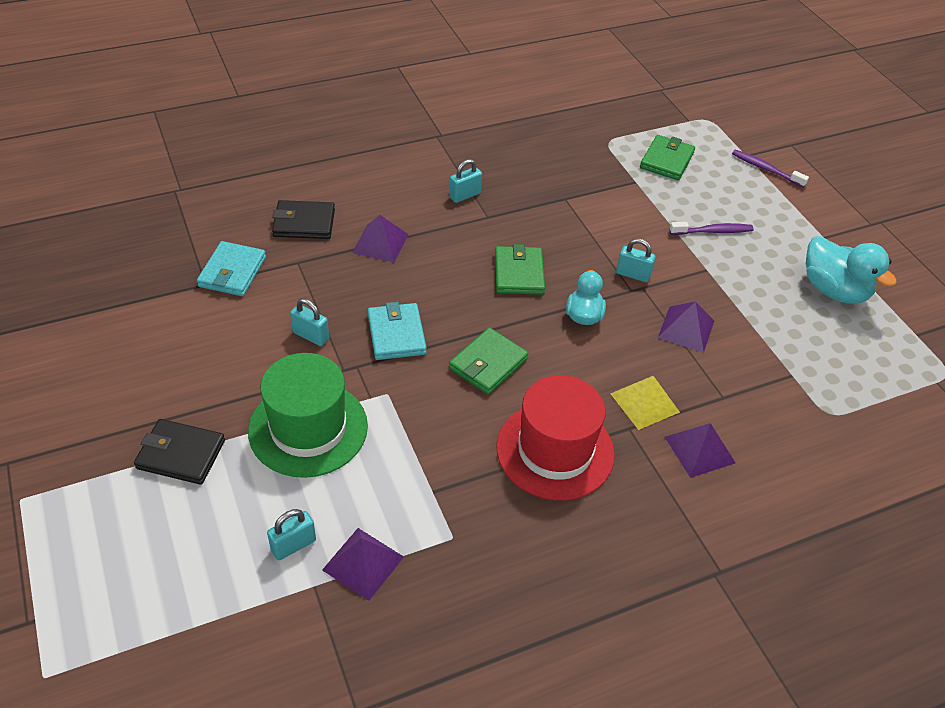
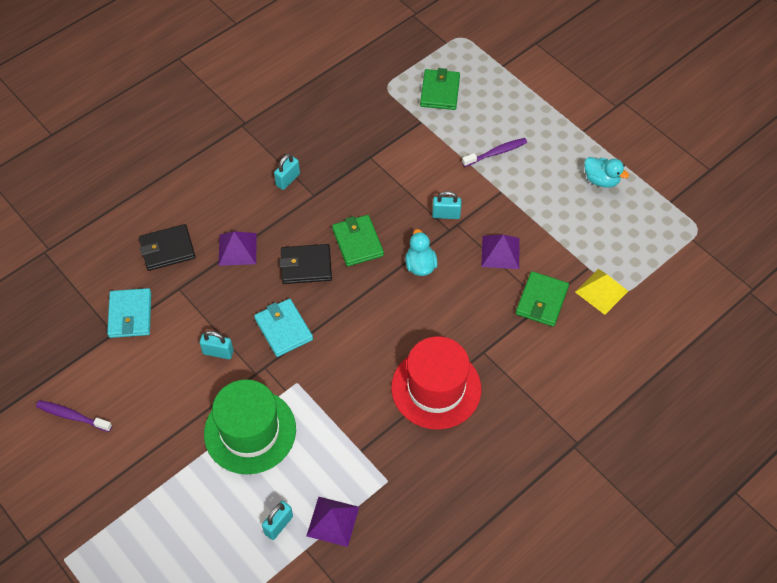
camera: 15 degrees left, 10 degrees up
(181, 454) = (165, 484): black wallet -> black wallet (306, 266)
(488, 364) = (362, 332): green wallet -> green wallet (541, 301)
(644, 402) = (488, 327): yellow pyramid -> yellow pyramid (601, 291)
(699, 450) = (538, 353): purple pyramid -> none
(765, 169) = (521, 75): purple toothbrush -> purple toothbrush (72, 416)
(833, 290) = (601, 180): turquoise duck -> turquoise duck, size x0.63

